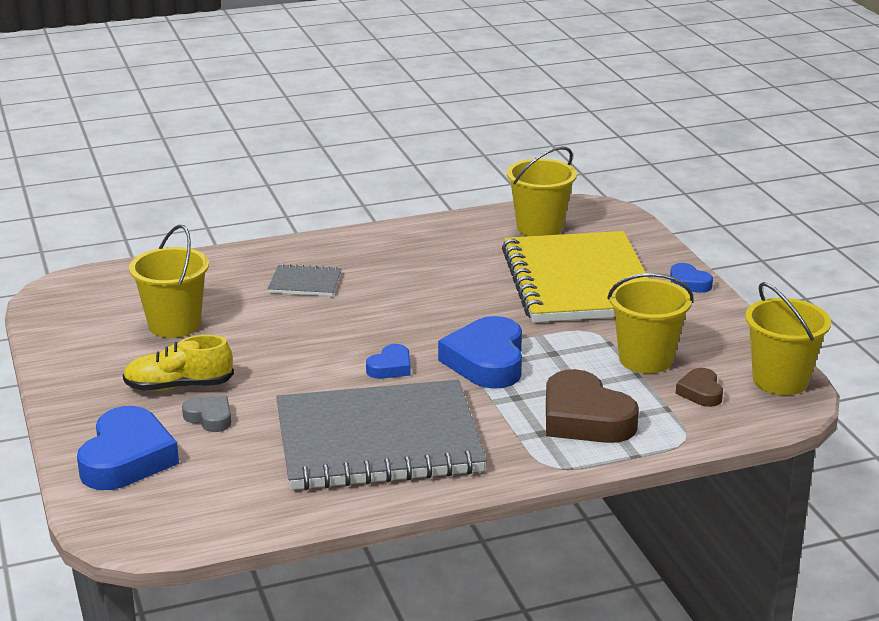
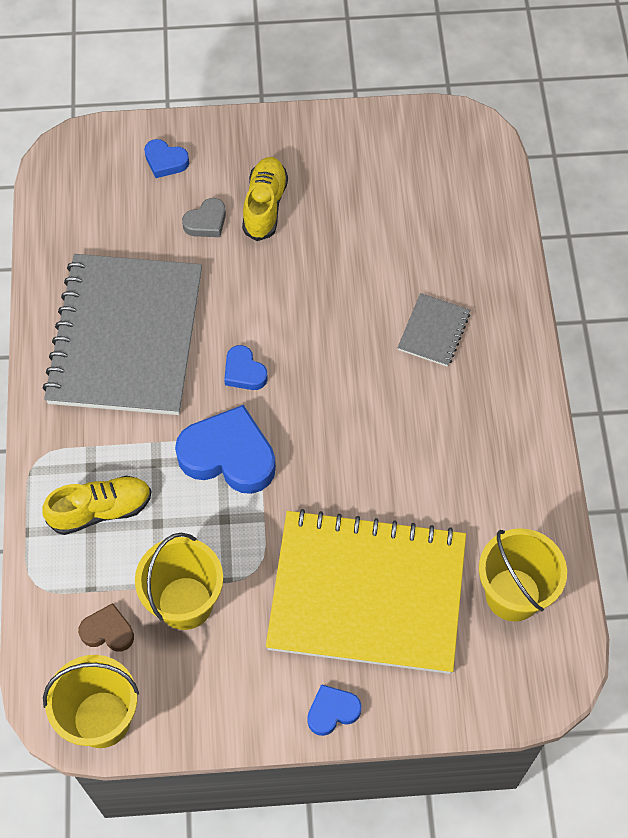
camera: 105 degrees right, 35 degrees up
(127, 458) = (165, 161): blue heart -> blue heart, size x0.51
(174, 325) = (377, 213): yellow bucket -> none
(584, 418) = (101, 510): brown heart -> yellow shoe

